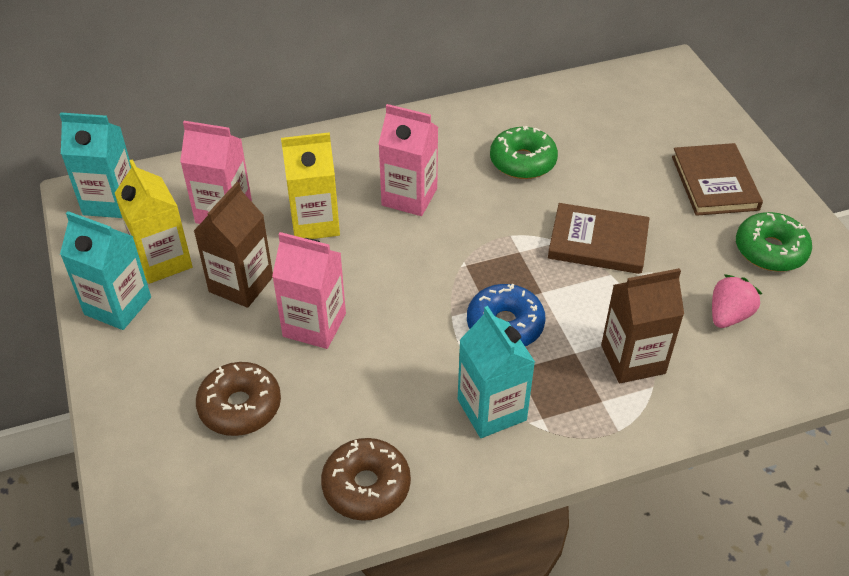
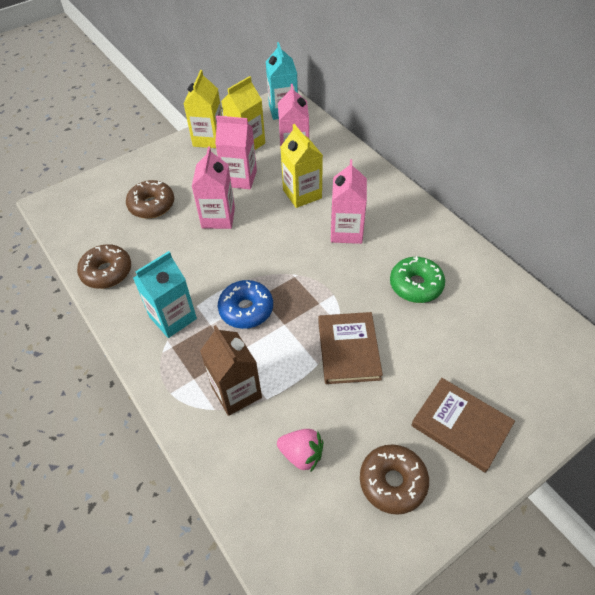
camera: 75 degrees right, 5 degrees up
(118, 306) = (208, 139): turquoise carton -> yellow carton
(241, 284) = (240, 178): brown carton -> pink carton
(714, 183) = (461, 425): brown book -> brown book turned 60 degrees clockwise
(770, 250) = (392, 482): green donut -> brown donut

